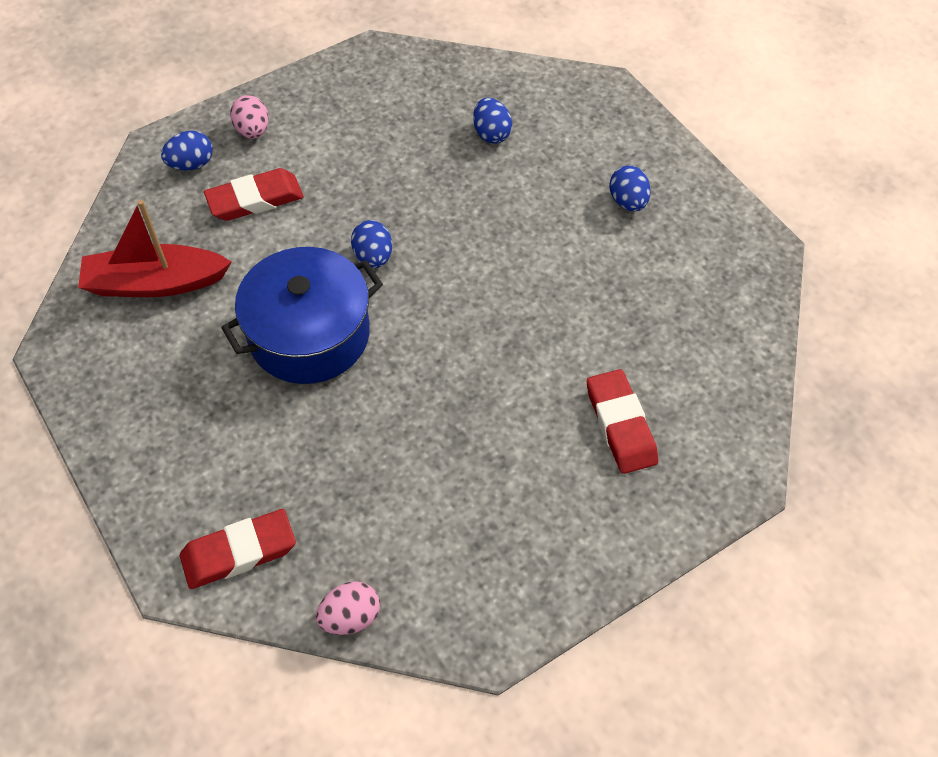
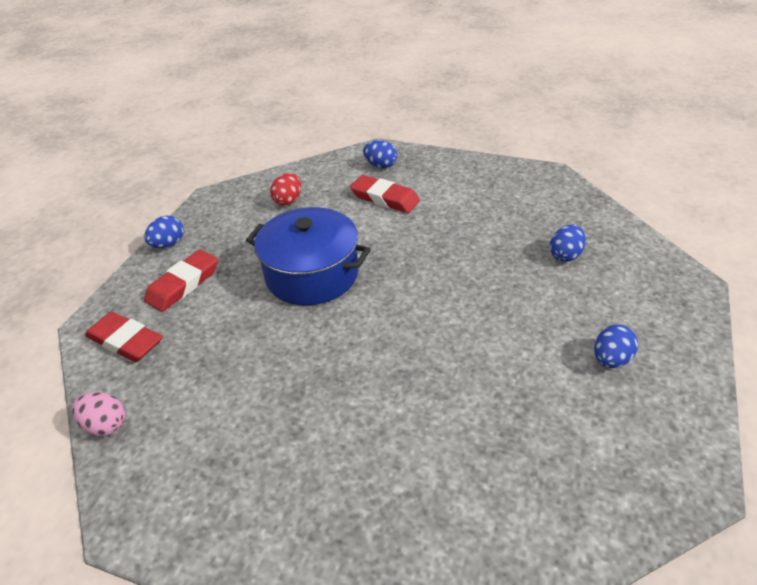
camera: 55 degrees right, 15 degrees down
(155, 283) = (288, 200): red boat -> red egg
(253, 131) = (430, 170): pink egg -> none
(373, 257) = (399, 265): blue egg -> blue egg (168, 244)
(620, 425) = (397, 489): red eraser -> red eraser (183, 284)

